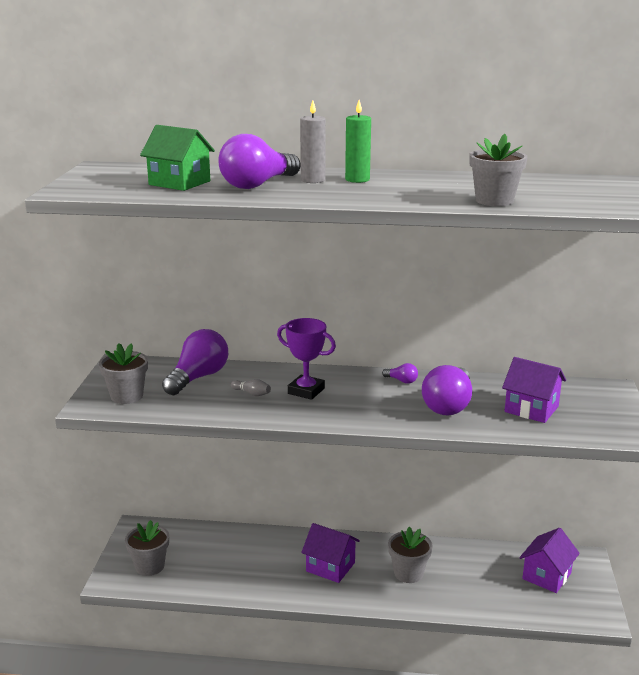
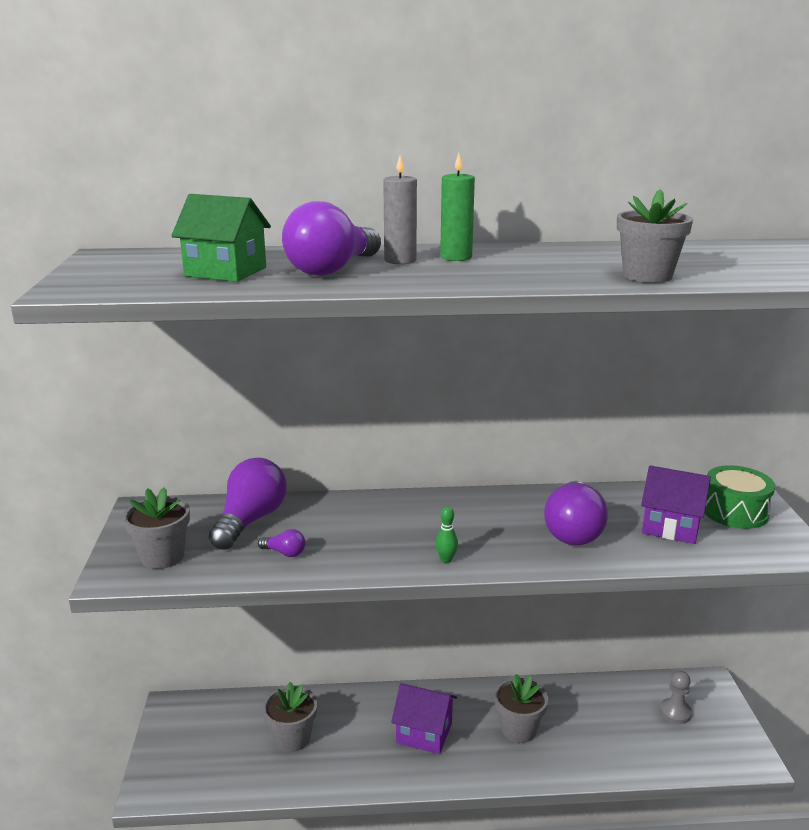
camera: 10 degrees left, 0 degrees up
(150, 566) = (198, 762): grey flower pot -> grey flower pot (292, 738)
(251, 393) = (326, 537): grey bowling pin -> none
(306, 391) = (393, 527): purple trophy -> none
(338, 416) = (446, 559): none -> green bowling pin
(401, 381) = (504, 502): purple light bulb -> purple light bulb (284, 553)
(546, 576) = (675, 712): purple house -> grey pawn
(592, 403) = (734, 511): none -> green drum

